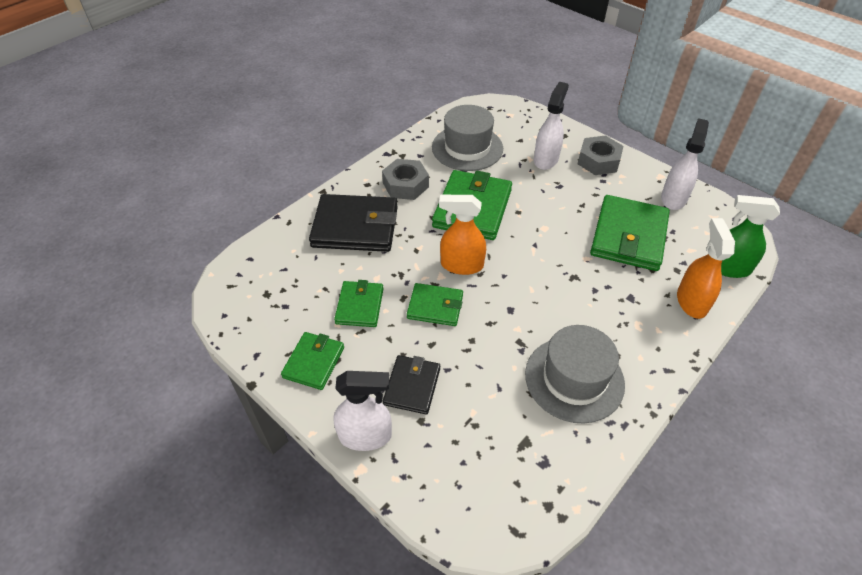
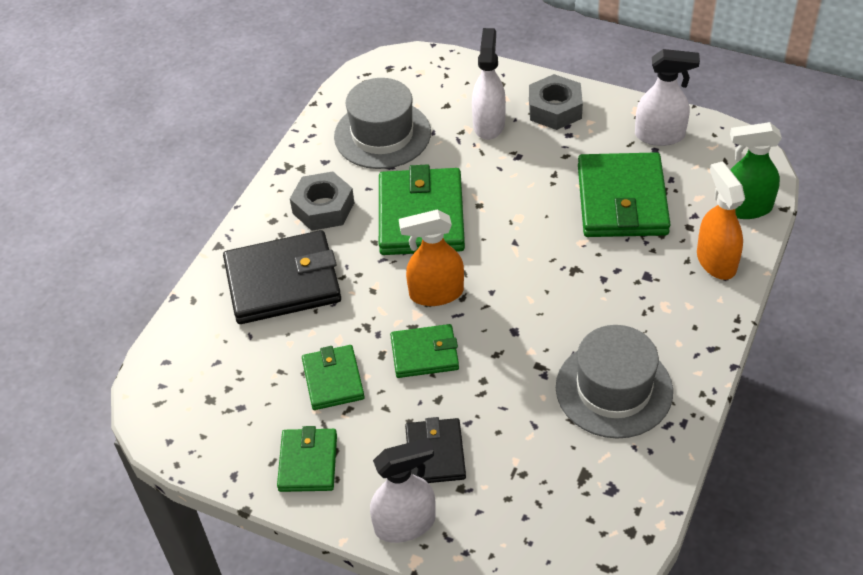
camera: 15 degrees left, 0 degrees up
(673, 198) = (660, 135): white spray bottle -> white spray bottle turned 90 degrees clockwise

